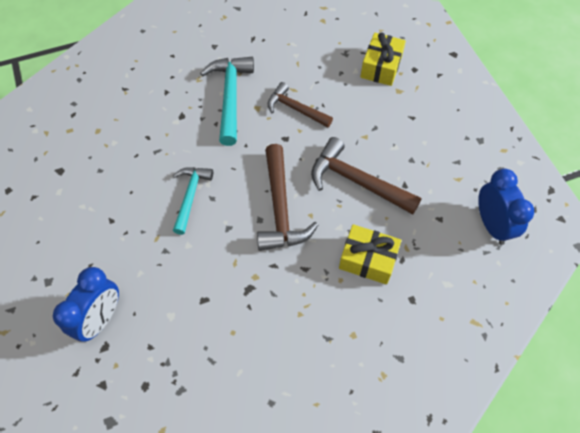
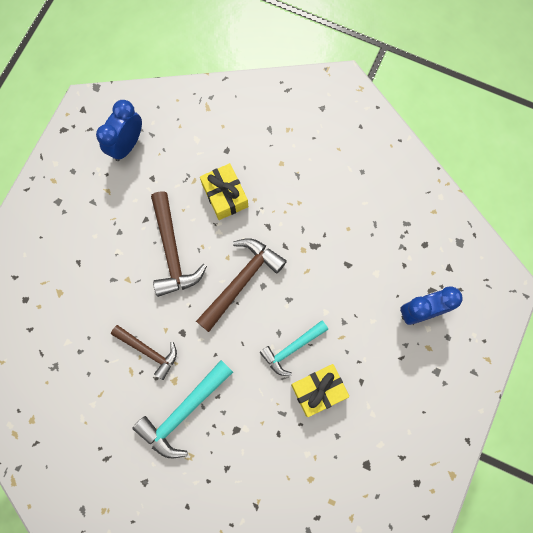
camera: 135 degrees left, 15 degrees up
(295, 109) = (148, 351): brown hammer -> brown hammer turned 45 degrees counterclockwise
(381, 67) = (45, 326): yellow gift -> yellow gift (318, 390)

